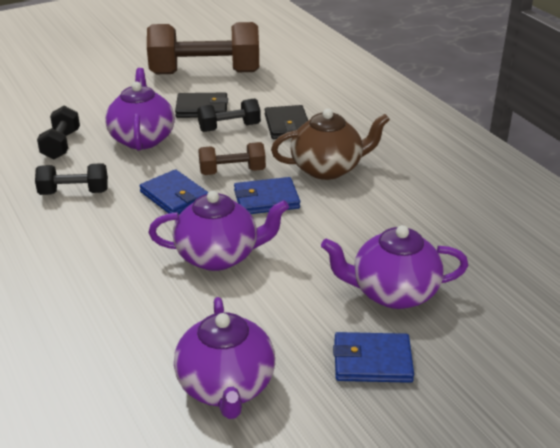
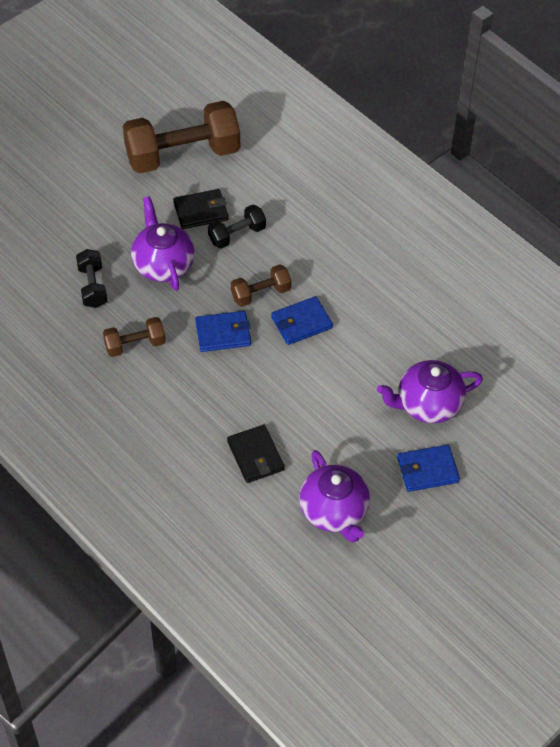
camera: 15 degrees left, 20 degrees up
(74, 192) = (135, 345): black dumbbell -> brown dumbbell
(174, 196) = (223, 333): blue wallet -> blue wallet turned 45 degrees counterclockwise
(219, 256) = (285, 393): purple teapot -> none
(287, 125) = (288, 222): black wallet -> black wallet (255, 456)
(328, 168) = (341, 274): brown teapot -> none

